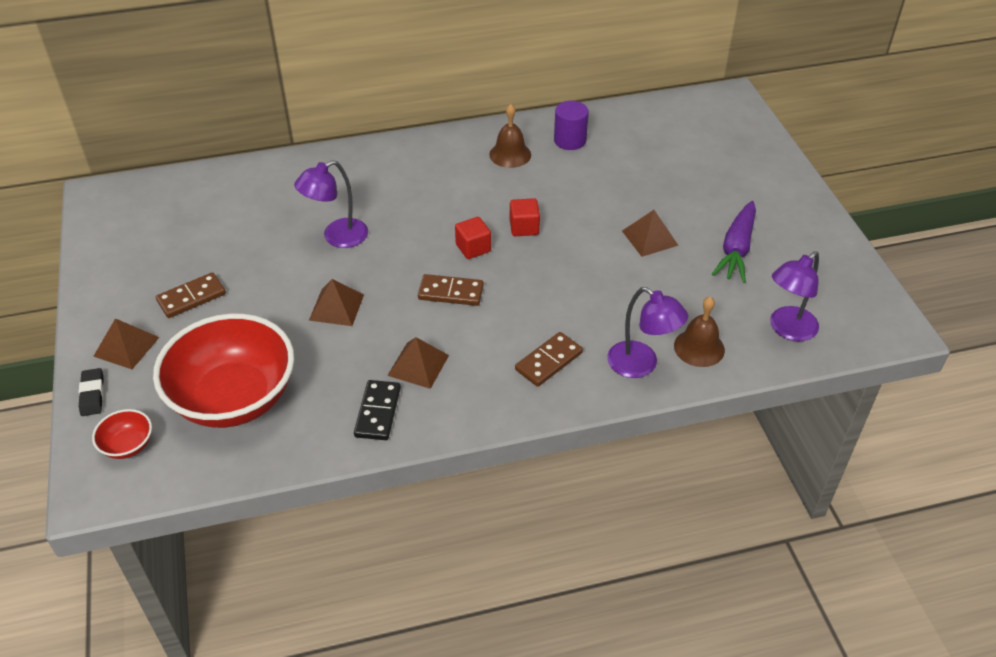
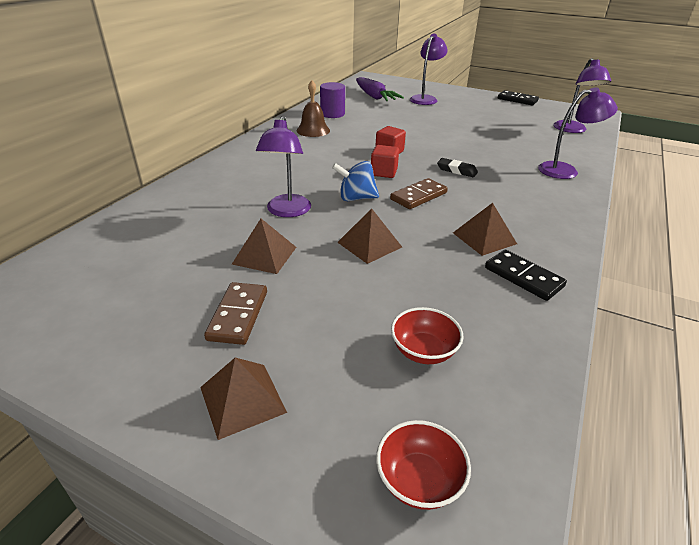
camera: 50 degrees left, 10 degrees down
(92, 394) = (286, 475): black eraser -> black eraser (456, 170)
(234, 398) = (423, 351): red bowl -> red bowl, size x0.41
(403, 259) = (356, 198): none -> blue spinning top
(548, 361) = (532, 193): brown domino -> none
(649, 238) = (452, 129): brown pyramid -> brown pyramid (264, 255)
(699, 347) = (565, 152): brown bell -> none
(720, 174) = (425, 99): none -> purple lamp
(736, 249) = (492, 117): purple carrot -> purple carrot (374, 97)
(837, 244) = (517, 100): none -> black domino

